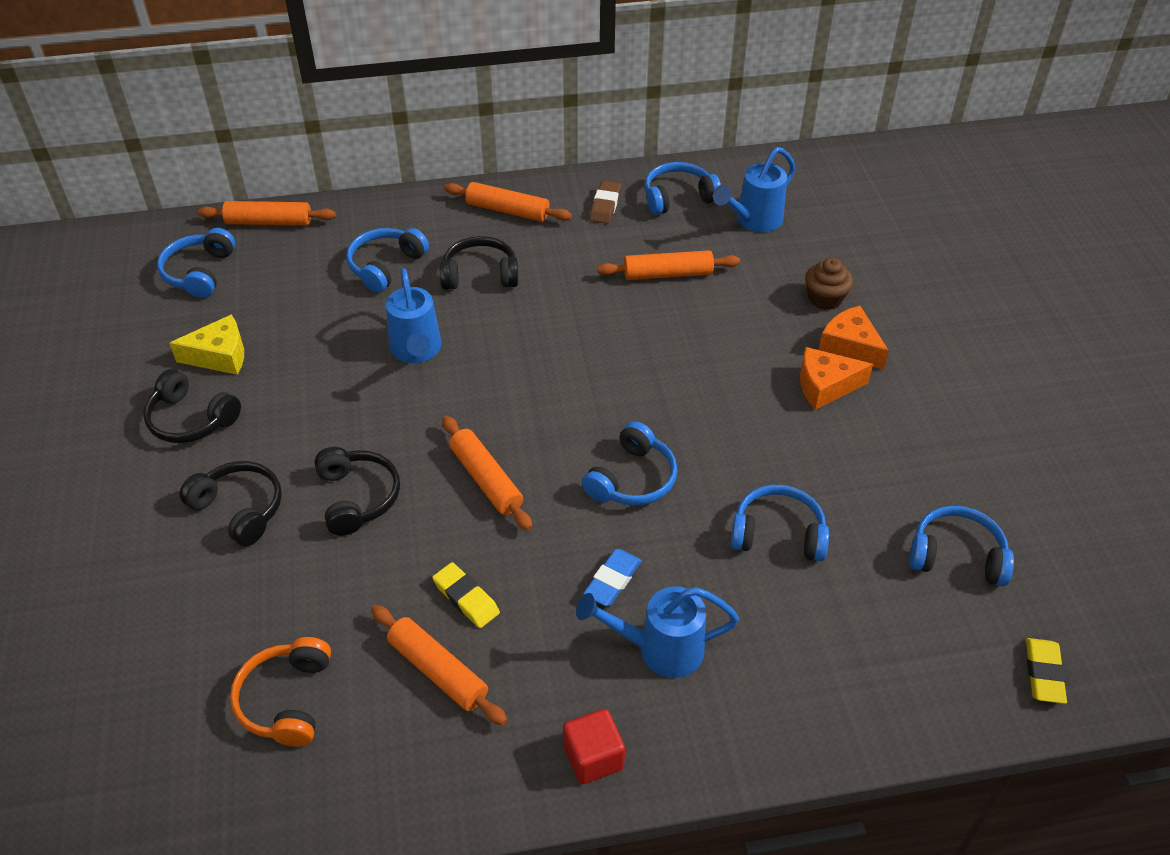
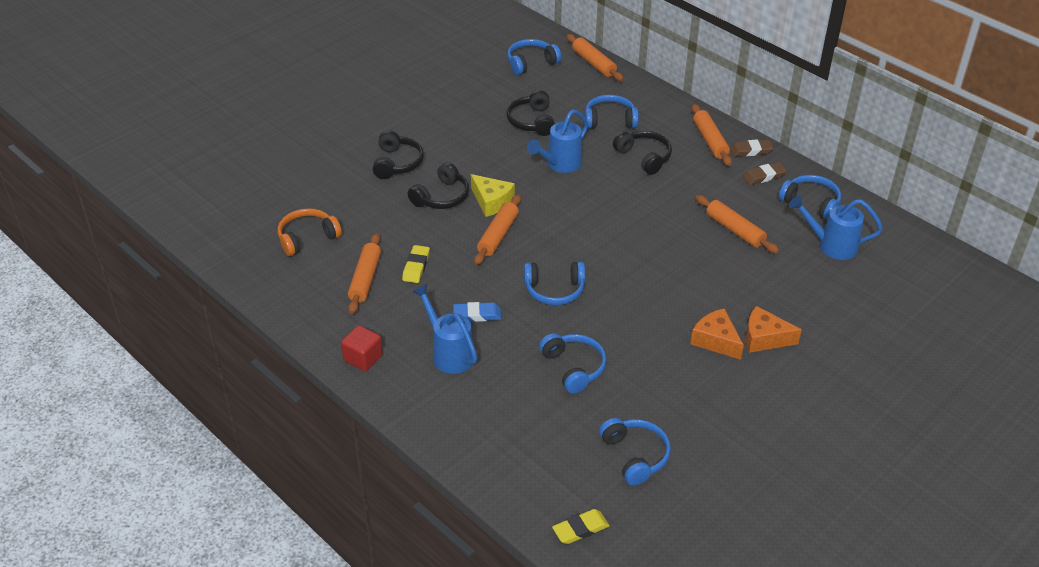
camera: 55 degrees right, 5 degrees down
(191, 419) = (434, 117): black headphones -> black headphones (532, 121)
(220, 356) = (483, 102): yellow cheese -> yellow cheese (491, 202)
(556, 191) = (751, 151): none -> brown eraser
(825, 298) = (796, 309): brown cupcake -> none
(850, 347) = (764, 338): orange cheese -> orange cheese turned 90 degrees counterclockwise

